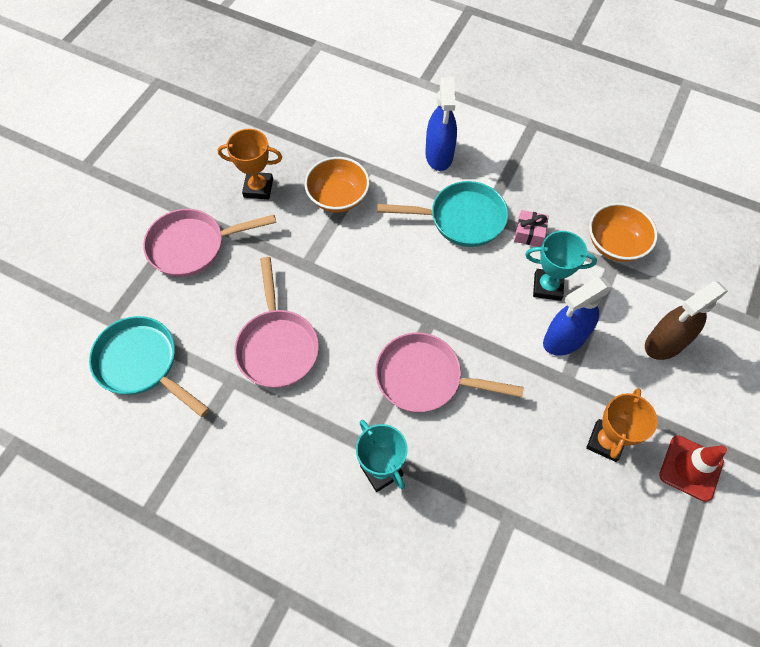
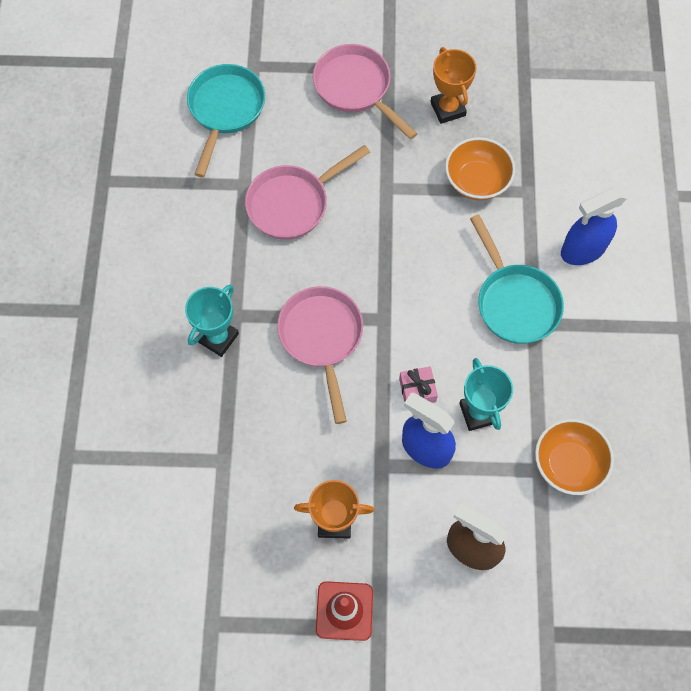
camera: 65 degrees right, 5 degrees up
(529, 233) = (534, 373): pink gift -> pink gift (417, 390)

